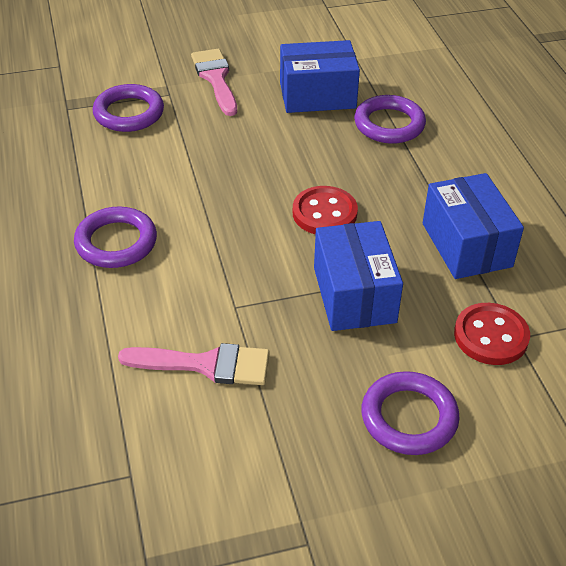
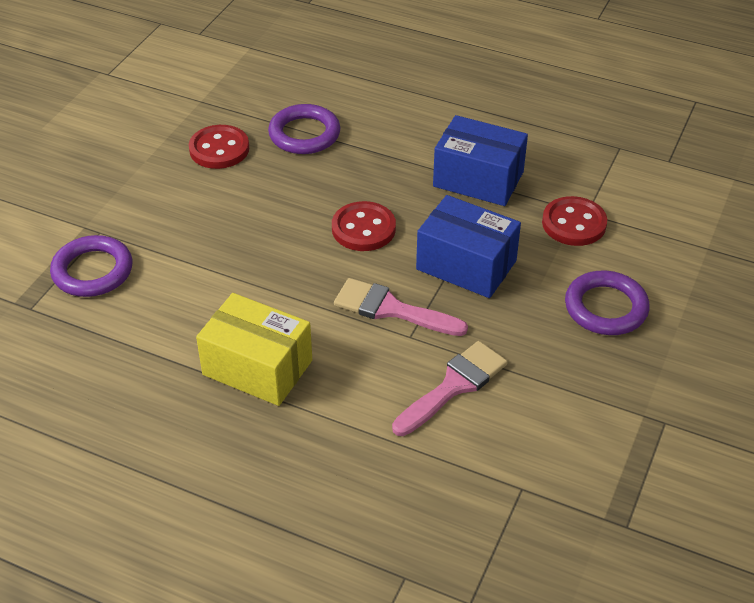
camera: 50 degrees left, 0 degrees up
(116, 242) = (257, 367): purple ring -> yellow box
(215, 78) = (116, 192): pink brush -> pink brush (391, 309)
(317, 95) = (219, 149): blue box -> red button

